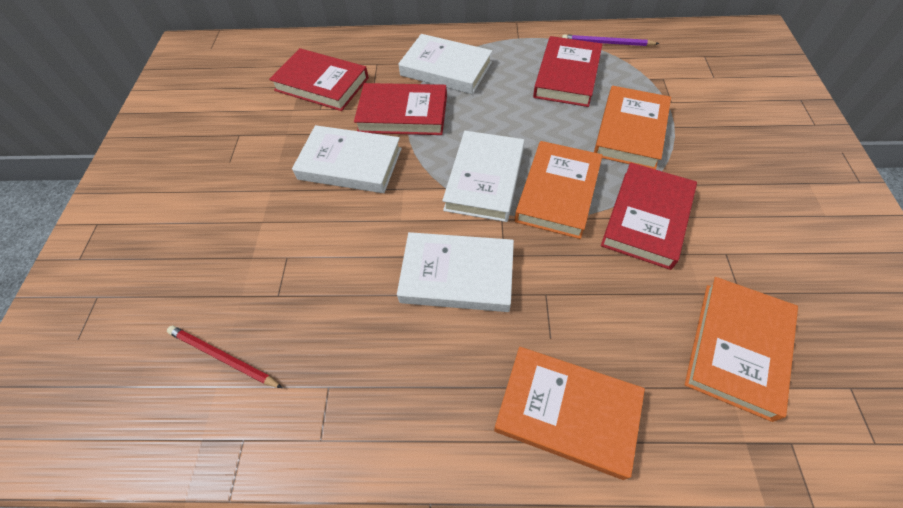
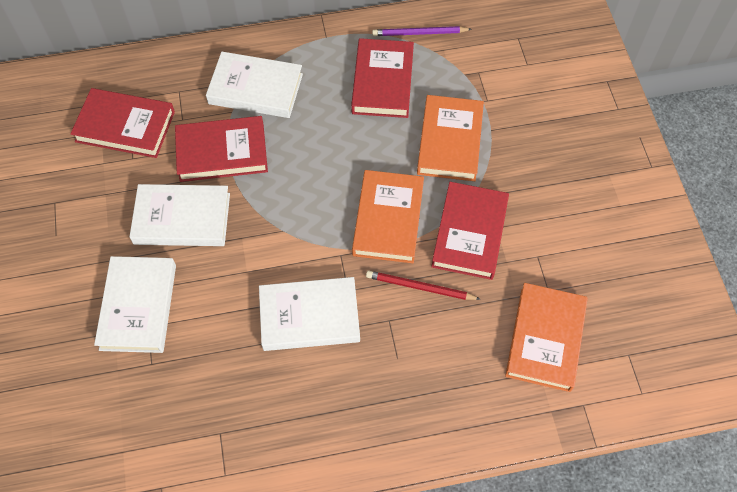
camera: 15 degrees left, 5 degrees up
(223, 358) = (121, 427): red pencil -> red pencil (420, 287)
(484, 179) = (318, 216): white book -> white book (138, 307)
(566, 412) = (416, 415): orange book -> none

